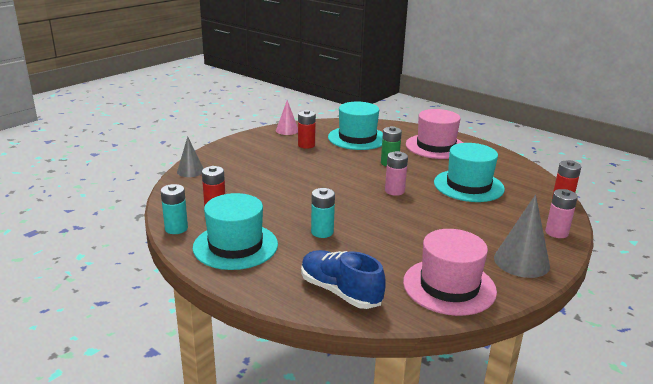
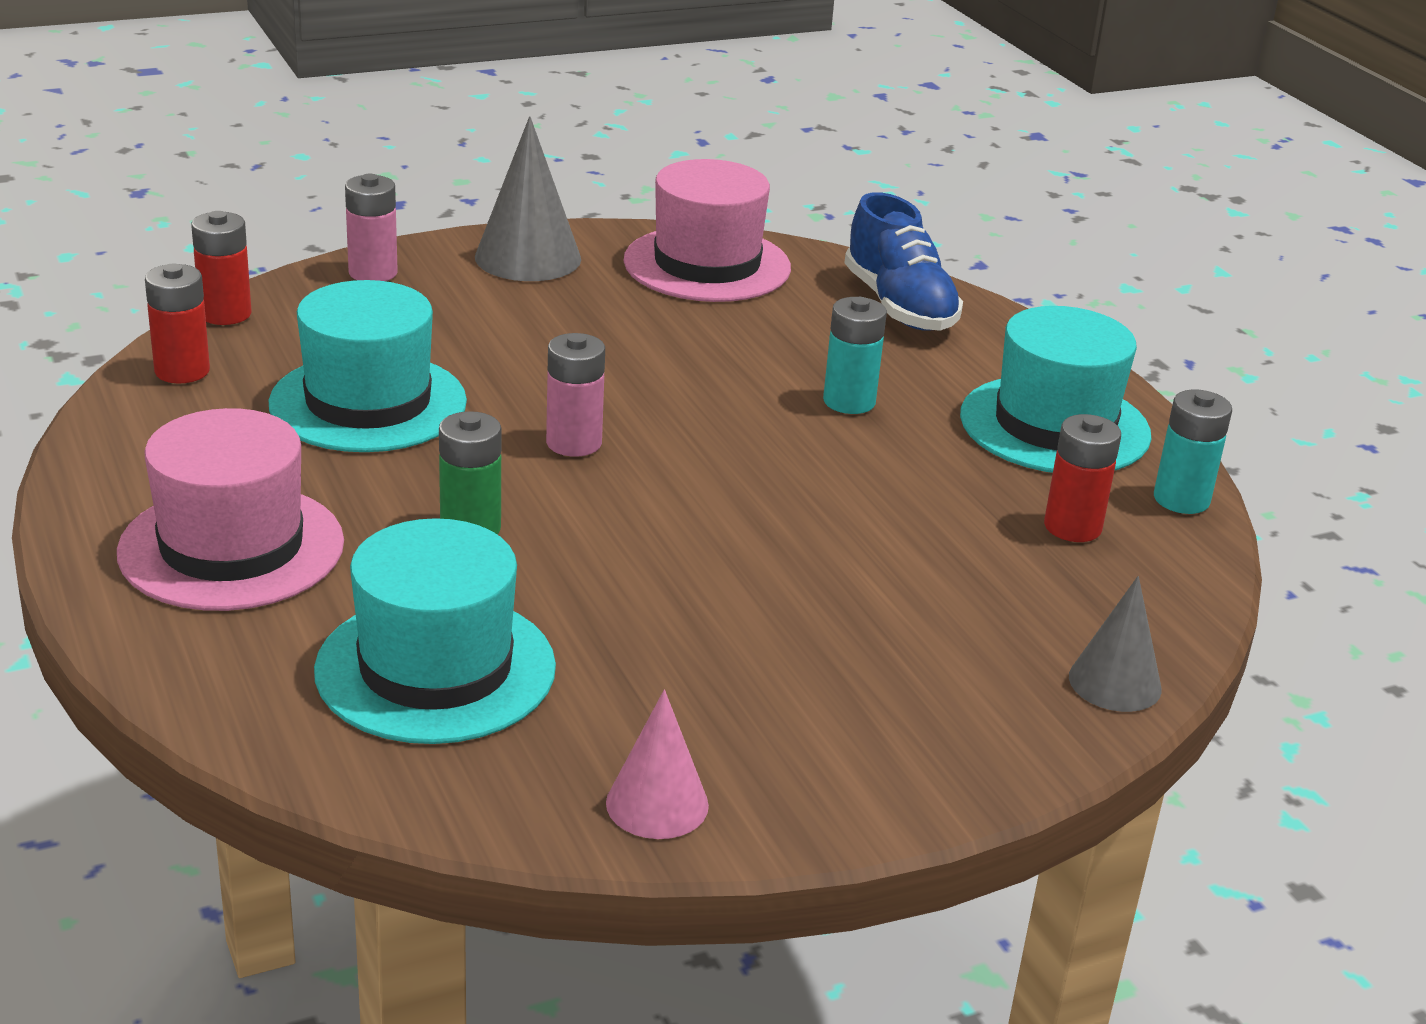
camera: 155 degrees left, 5 degrees up
(306, 145) = (653, 689): red battery -> red battery (182, 371)

